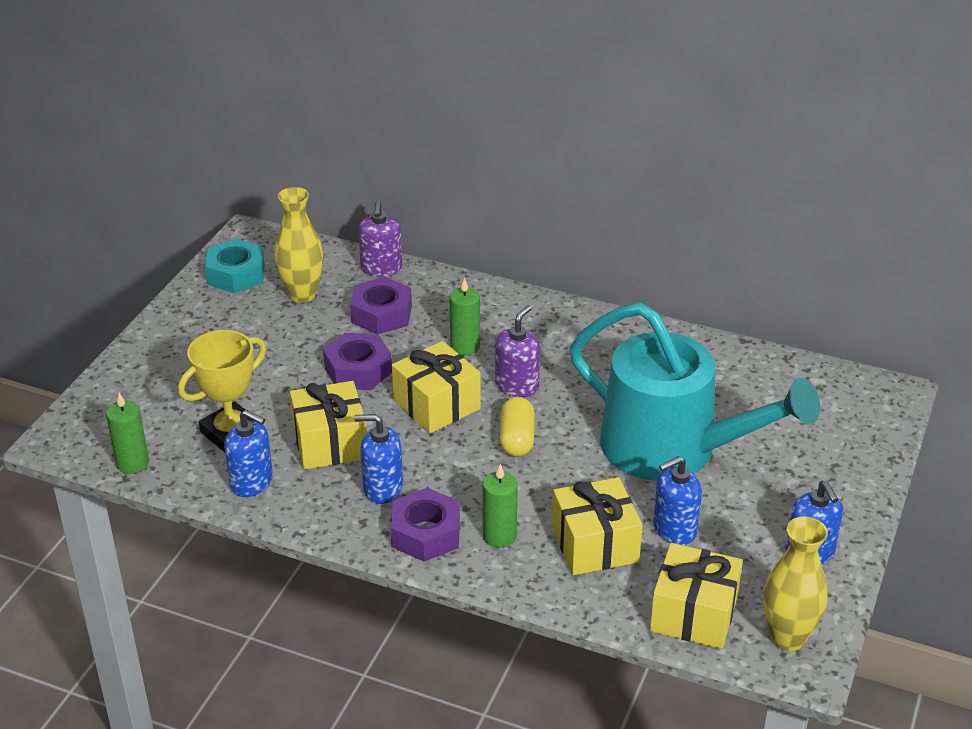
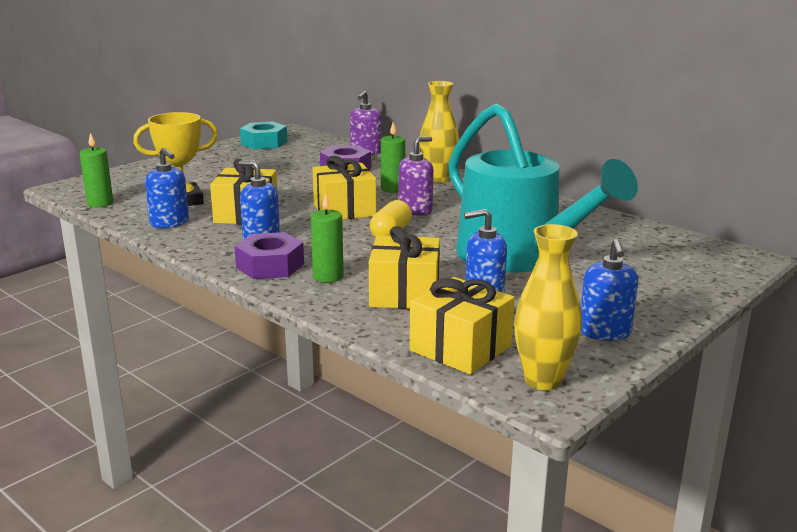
camera: 20 degrees right, 15 degrees down
(302, 294) = (299, 155): yellow vase -> yellow vase (438, 179)
(358, 370) = (302, 188): purple nut -> none

